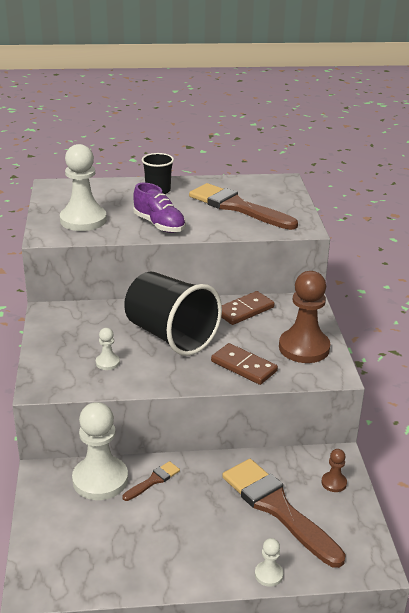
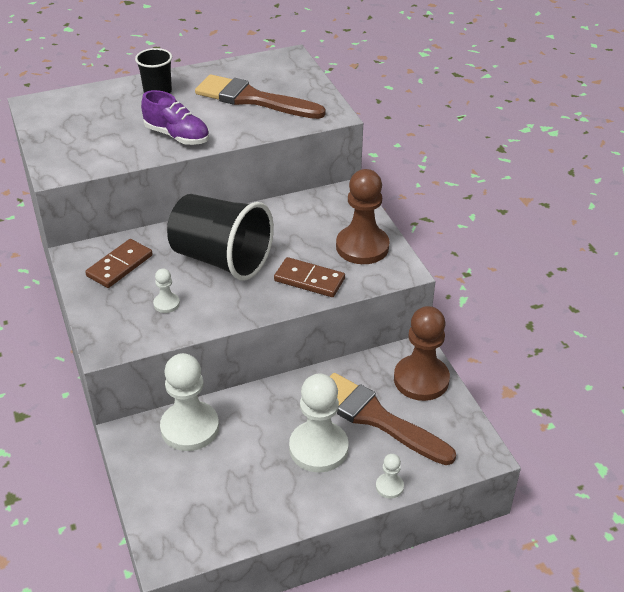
camera: 15 degrees left, 10 degrees up
(83, 220) = (89, 144): white pawn -> white pawn (318, 448)
(153, 481) = (244, 417): brown brush -> none
(244, 310) = (287, 215): brown domino -> brown domino (120, 266)
(334, 483) = (421, 379): brown pawn -> brown pawn, size x2.19

